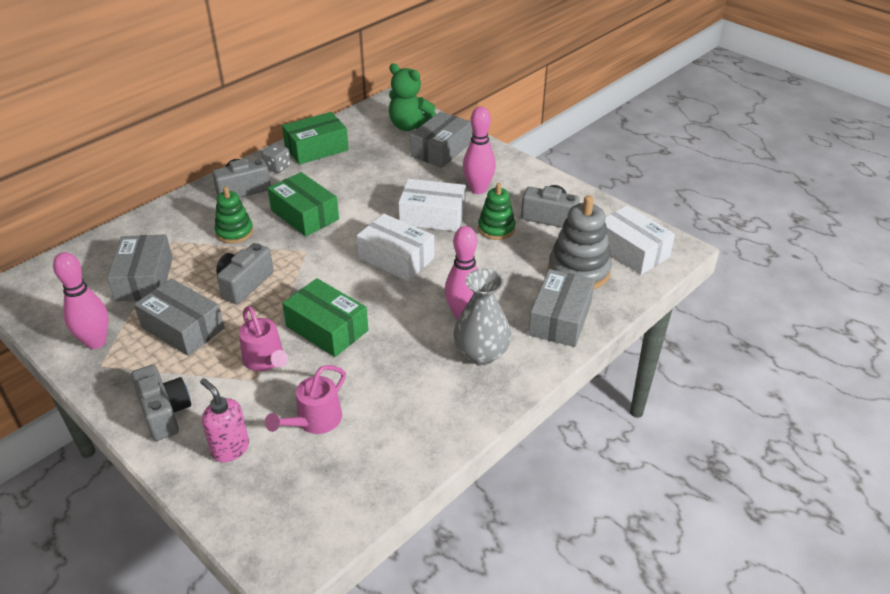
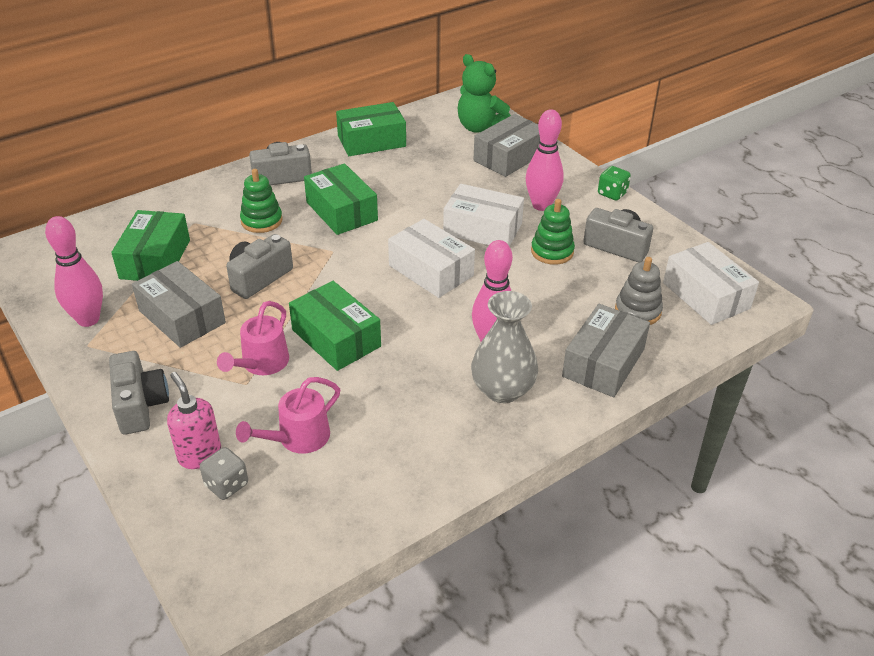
camera: 10 degrees right, 0 degrees up
(144, 279) = (155, 259): grey box -> green box
(266, 360) = (261, 364): pink watering can -> pink watering can turned 45 degrees clockwise
(277, 167) = (324, 157): grey dice -> grey dice (226, 485)
(535, 172) = (612, 194): none -> green dice
(578, 271) = (637, 311): grey stacking toy -> grey stacking toy, size x0.64

